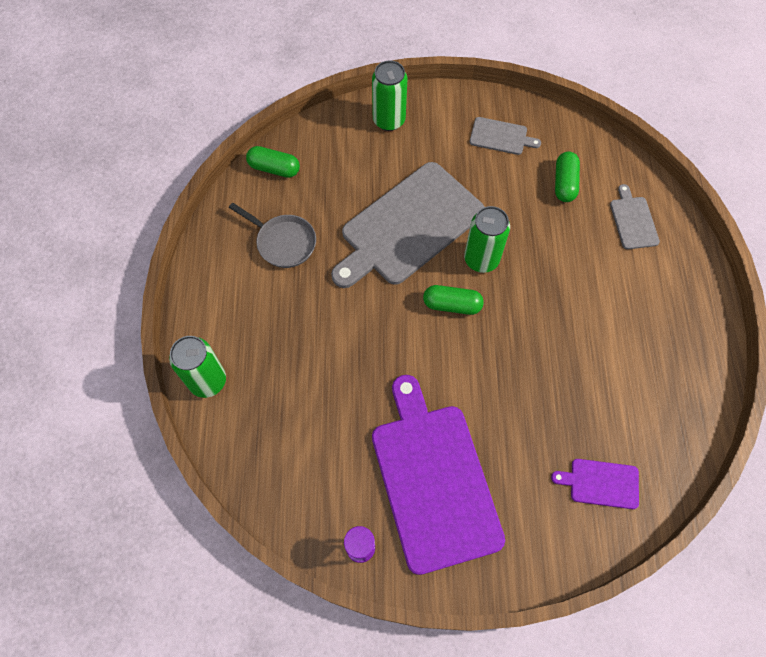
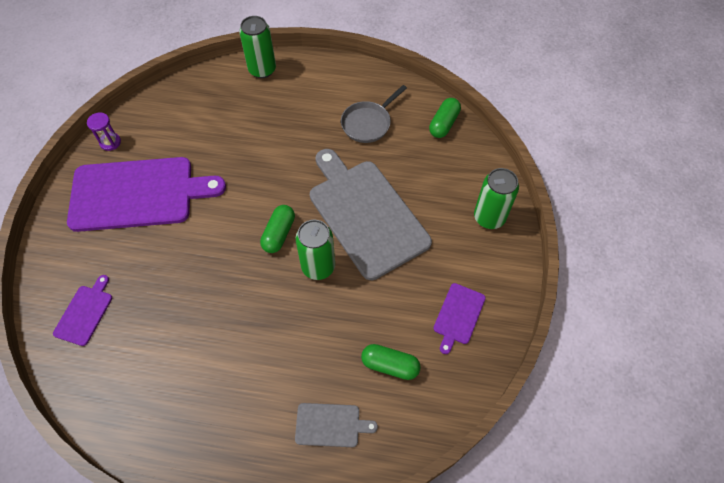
camera: 100 degrees right, 5 degrees down
(501, 137) = (458, 315): grey cutting board -> purple cutting board

